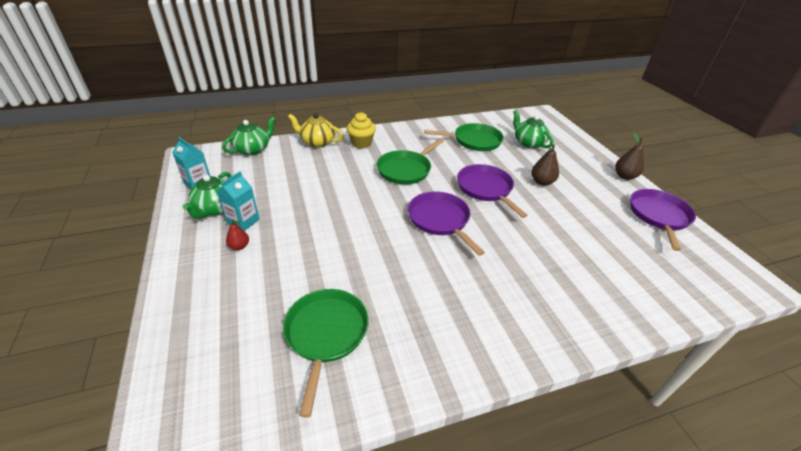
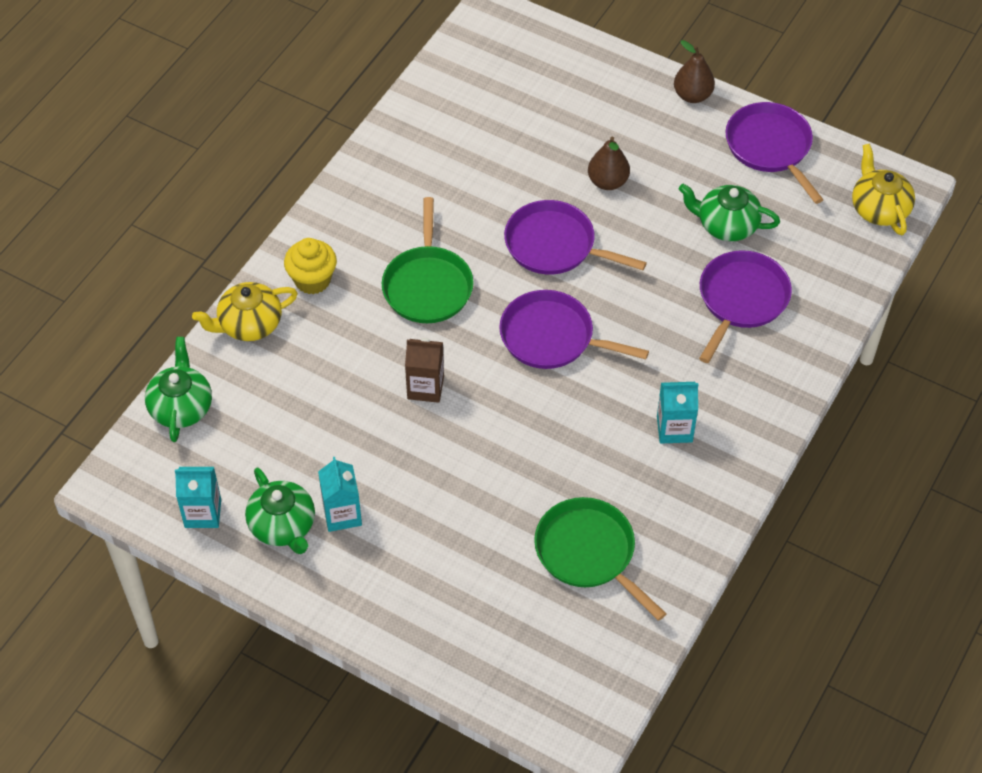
camera: 40 degrees left, 15 degrees up
(239, 246) = (384, 544): red pear -> none
(352, 201) = (425, 387): none -> brown carton
(461, 306) = (674, 429): none -> turquoise carton
(474, 141) = (456, 157): green pan -> none
(528, 143) = (528, 108): green teapot -> green teapot (726, 225)
(576, 270) = (741, 299): none -> purple pan
(724, 282) = (879, 208): none -> yellow teapot

